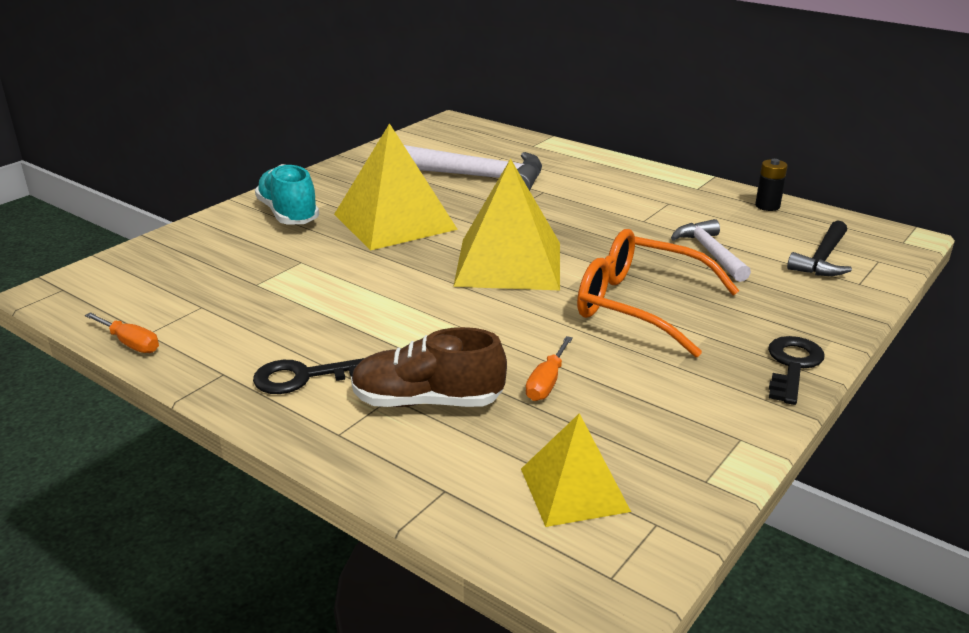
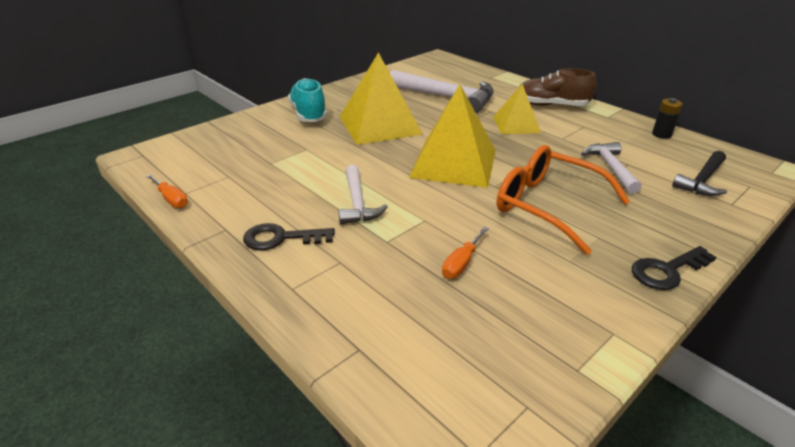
camera: 10 degrees right, 5 degrees up
(393, 324) = (357, 203): none -> white hammer
(427, 401) = (366, 269): brown shoe -> brown shoe (551, 105)
(574, 489) = (463, 363): yellow pyramid -> yellow pyramid (516, 124)
(792, 366) = (667, 271): black key -> black key turned 150 degrees counterclockwise

